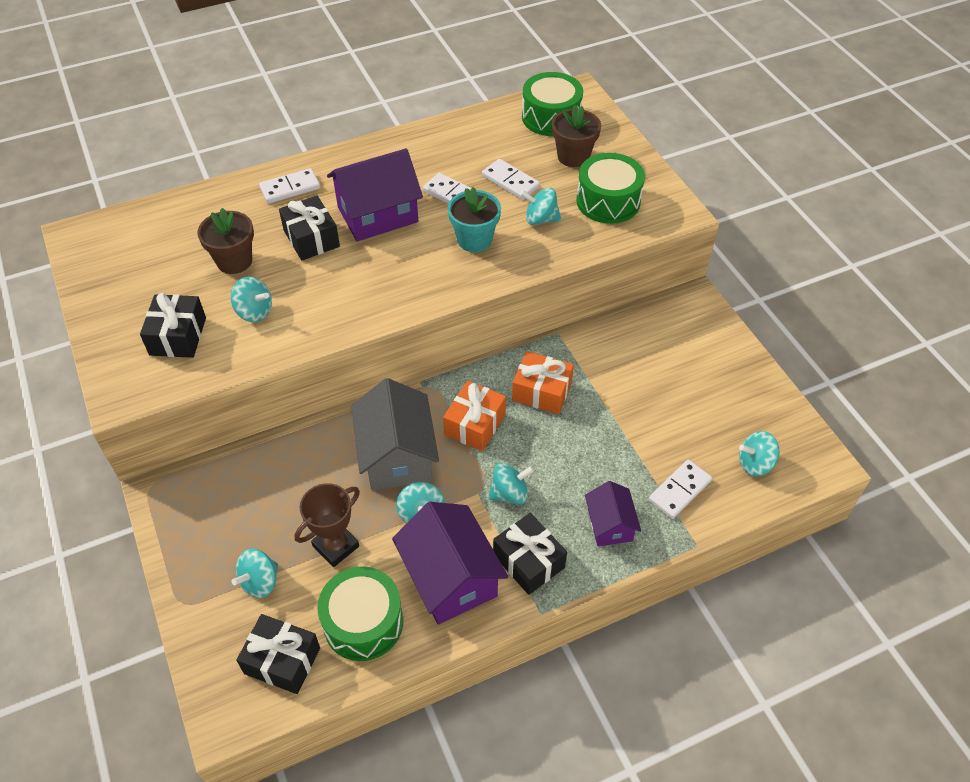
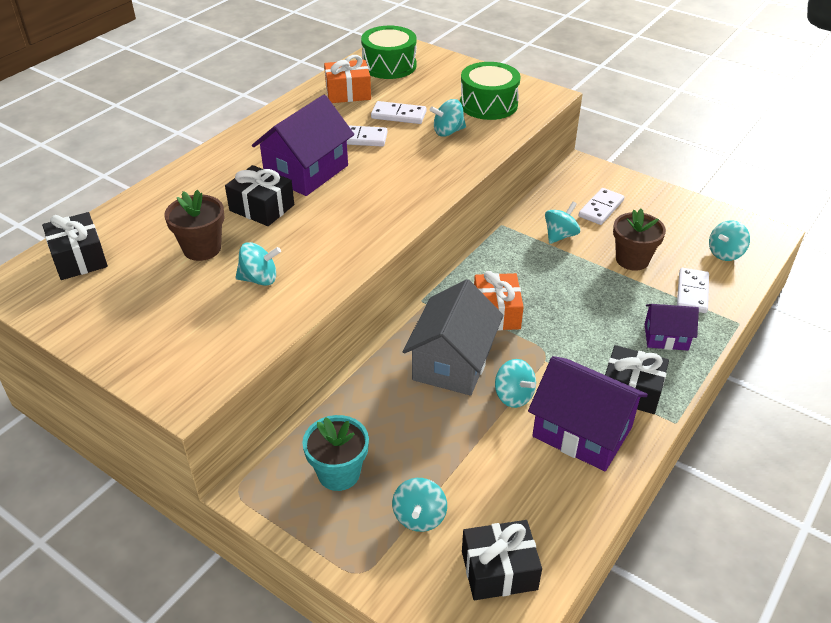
camera: 30 degrees left, 10 degrees down
(178, 336) = (199, 325): black gift -> black gift (79, 258)
(290, 188) = (205, 178): white domino -> white domino (601, 208)
(336, 546) = (463, 455): brown trophy -> none
(363, 622) = (542, 502): green drum -> none
(397, 455) = (452, 362): grey house -> grey house turned 60 degrees clockwise
(474, 240) = (408, 162): turquoise flower pot -> turquoise flower pot (339, 473)
(509, 493) = (570, 349): turquoise spinning top -> turquoise spinning top (560, 236)
(541, 391) = (527, 269): orange gift -> orange gift (348, 93)
(573, 156) = (432, 85): brown flower pot -> brown flower pot (632, 259)
(610, 525) = (666, 337): purple house -> purple house turned 45 degrees counterclockwise

